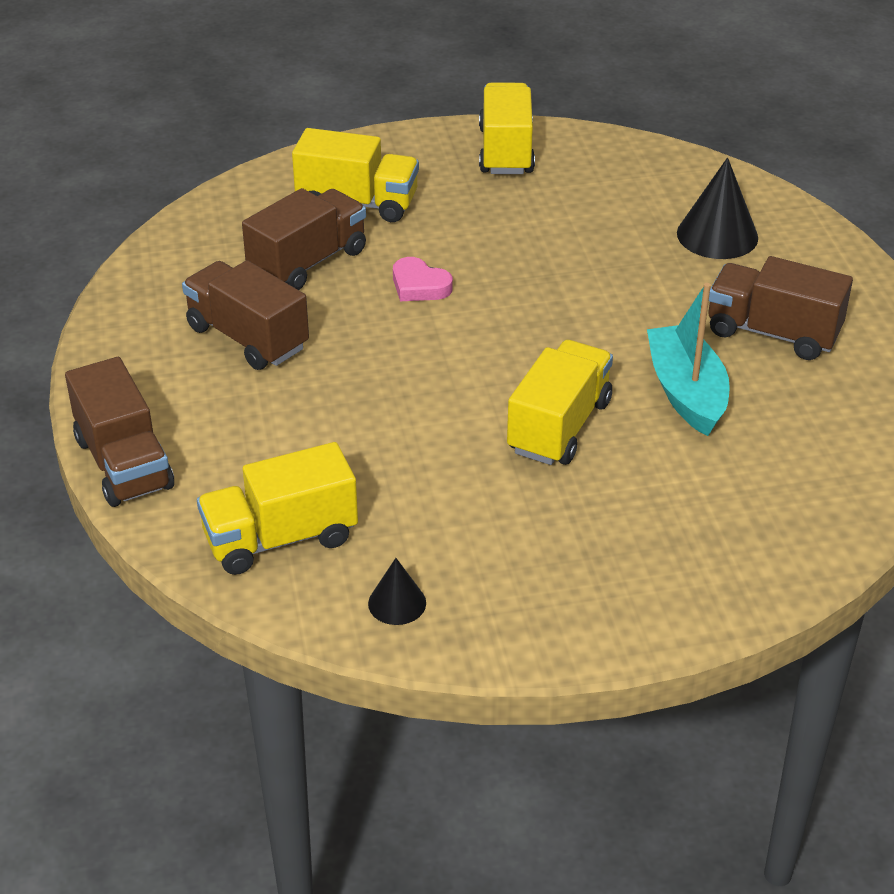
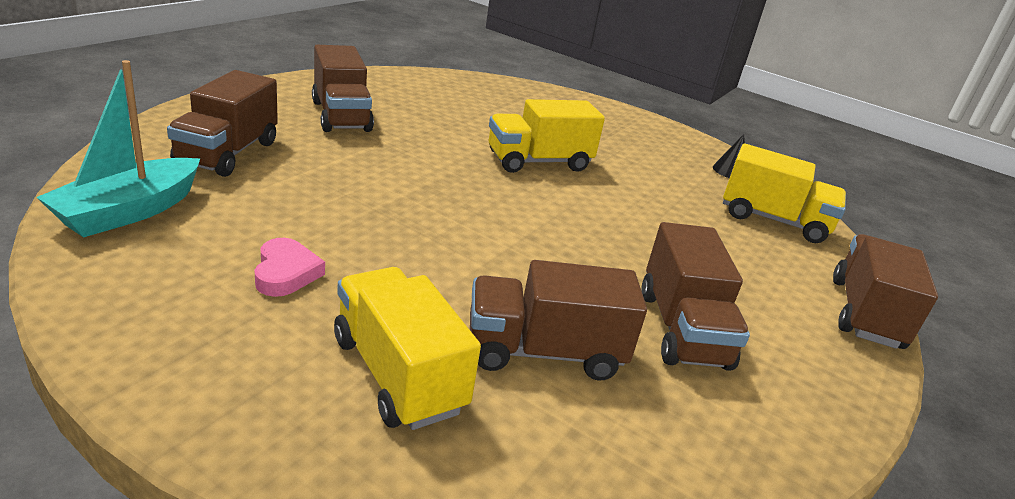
camera: 140 degrees left, 10 degrees down
(419, 286) = (483, 267): pink heart -> pink heart (286, 273)
(506, 151) = (158, 308): yellow truck -> none
(686, 392) = (444, 131): turquoise boat -> turquoise boat (129, 211)
(717, 235) = (228, 153): black cone -> brown truck

